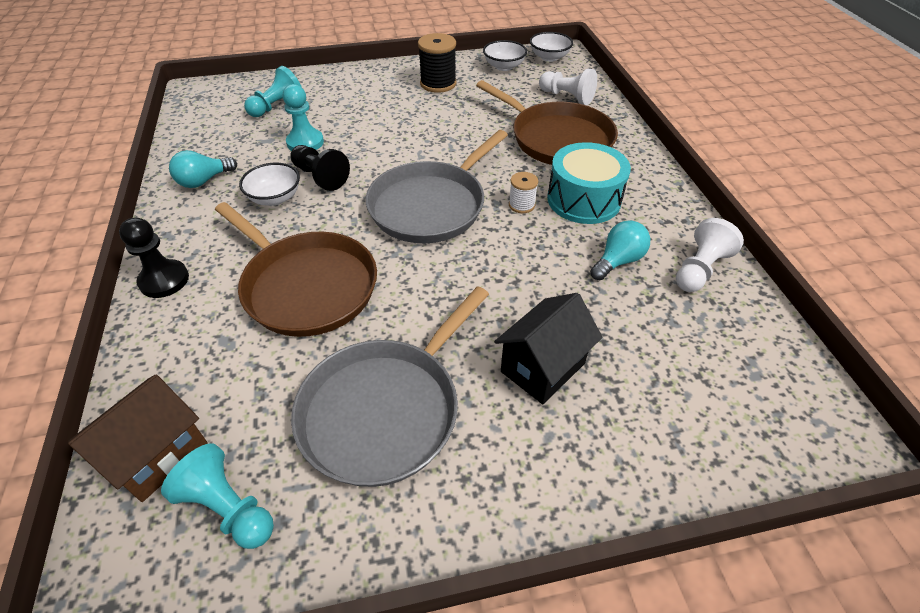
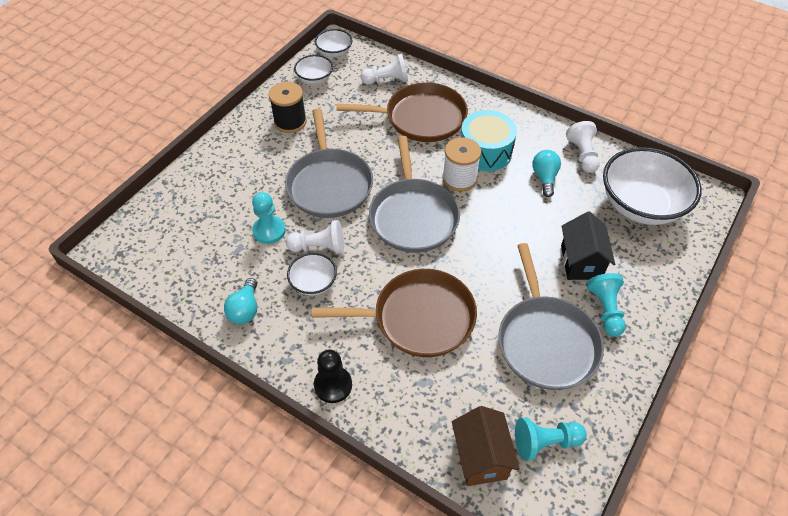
camera: 45 degrees left, 5 degrees up
(277, 106) = (201, 218): turquoise pawn -> turquoise pawn (605, 310)
(320, 177) = (319, 247): black pawn -> white pawn
(399, 140) = (329, 184): none -> grey pan
(521, 205) = (459, 178): white spool -> white spool, size x1.76
(712, 369) = (641, 205): none -> white bowl

